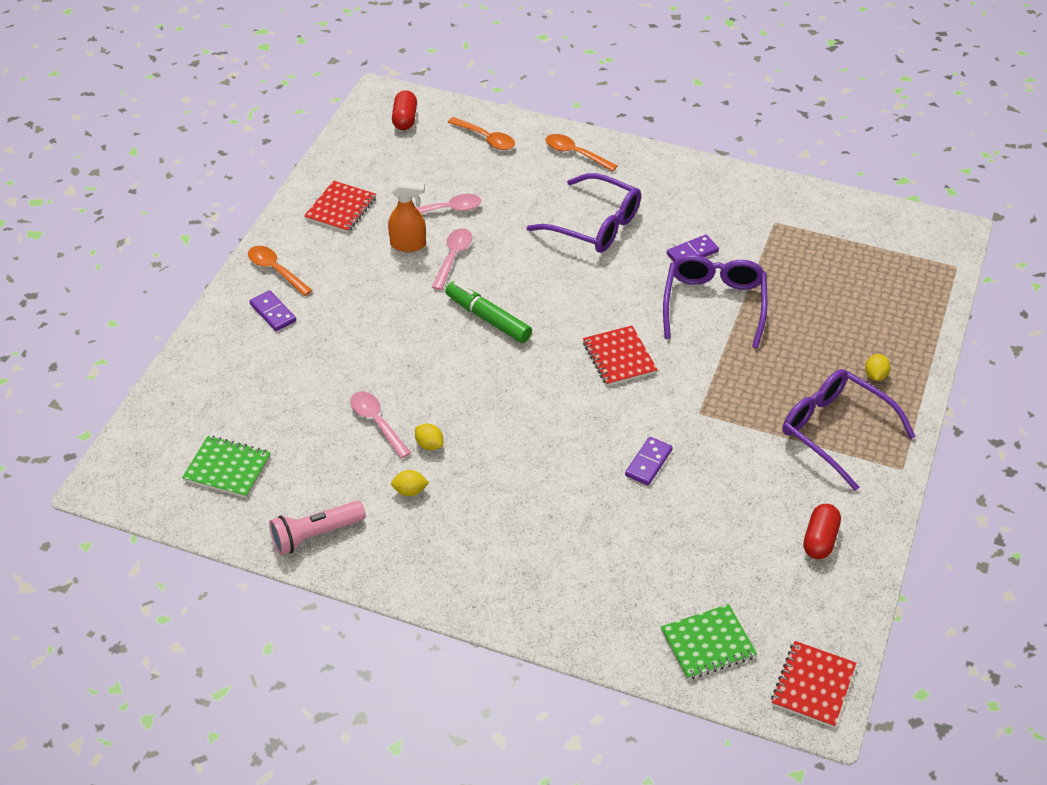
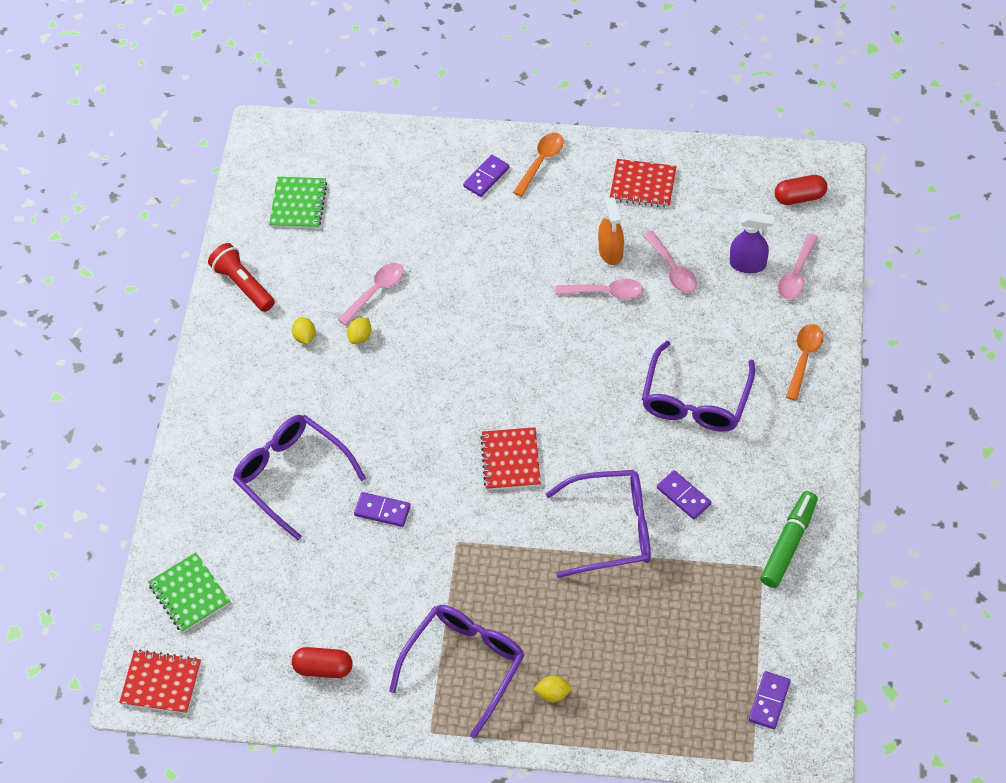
camera: 80 degrees right, 10 degrees up
(315, 535) = (243, 285): pink flashlight -> red flashlight
(463, 164) = (748, 264): none -> purple spray bottle
(486, 139) = (796, 274): orange spoon -> pink spoon
(488, 318) = (530, 341): green marker -> green marker (789, 544)
(584, 530) = (292, 476): none -> purple glasses
(619, 357) = (510, 460): red notebook -> red notebook turned 60 degrees counterclockwise
(903, 245) = (769, 701): none -> purple domino

